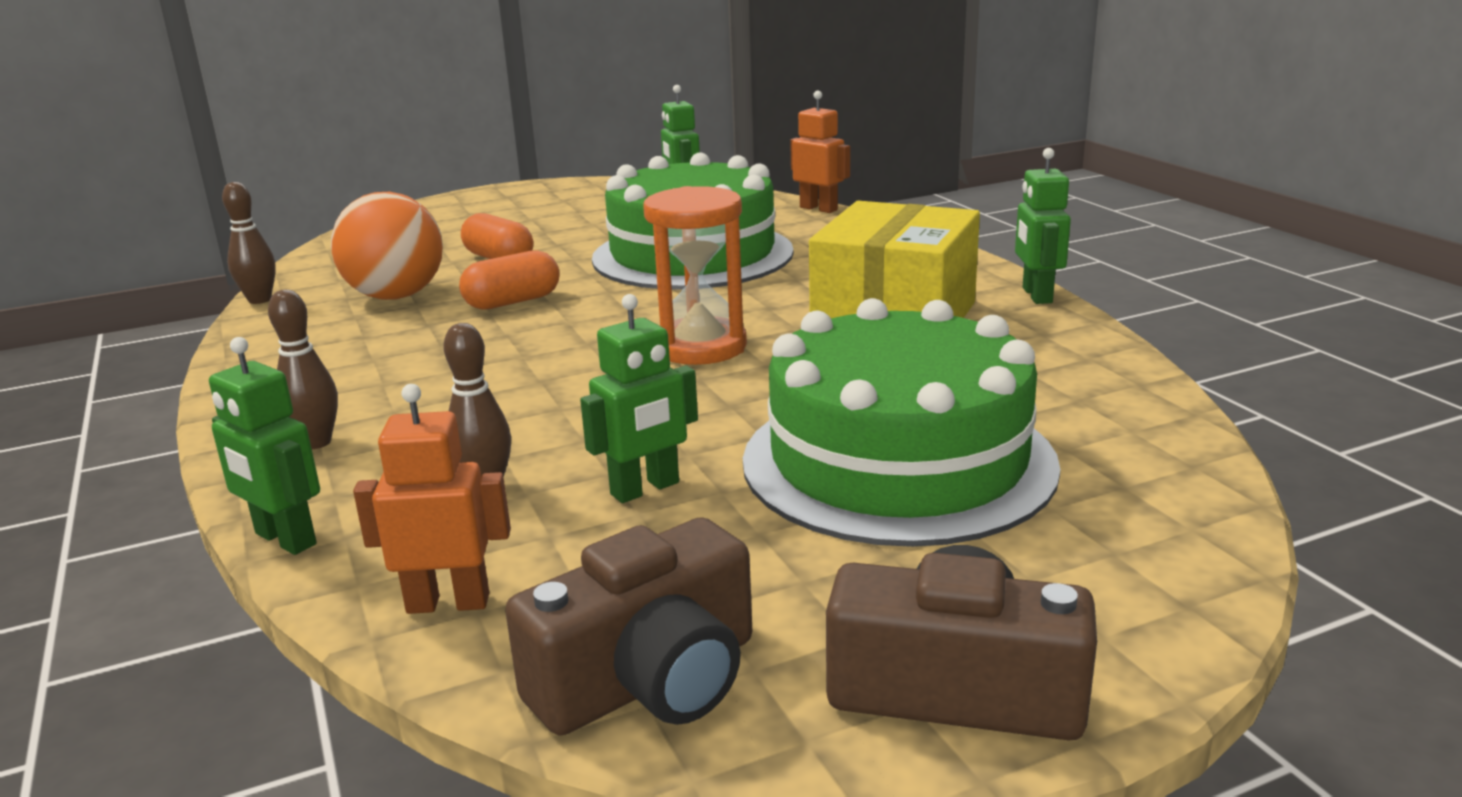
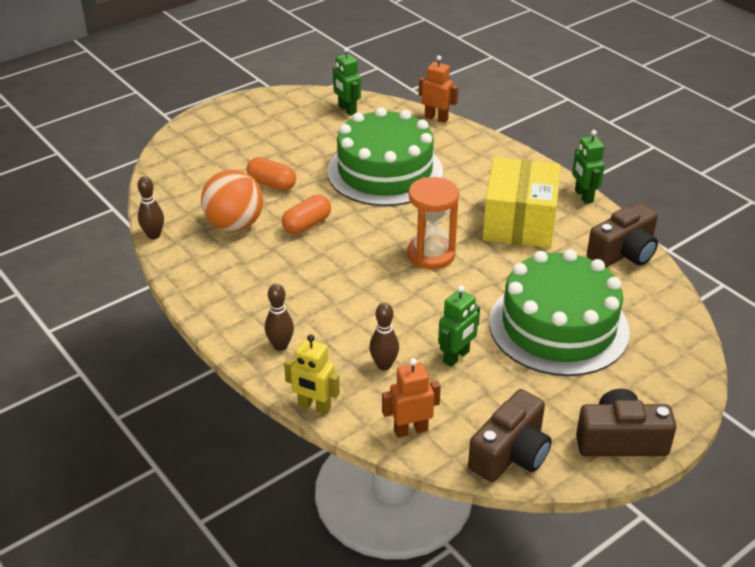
camera: 15 degrees left, 15 degrees up
(284, 539) = (314, 407): green robot -> yellow robot
(1090, 368) = (623, 253): none -> brown camera

